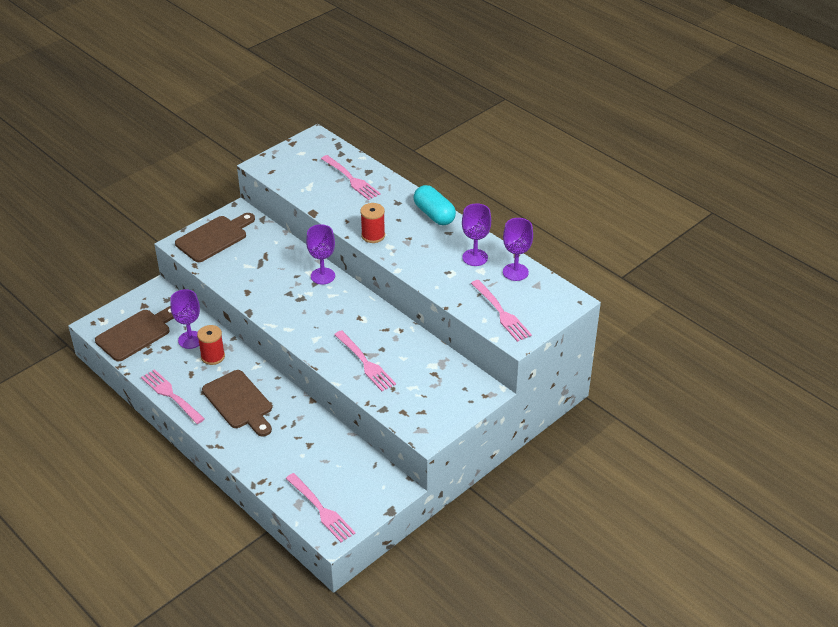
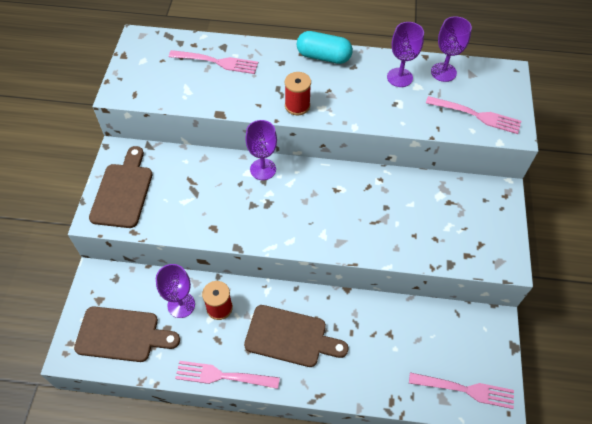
camera: 40 degrees left, 15 degrees up
(136, 333) = (122, 334): brown cutting board -> brown cutting board turned 90 degrees clockwise
(365, 362) = (387, 230): pink fork -> none

